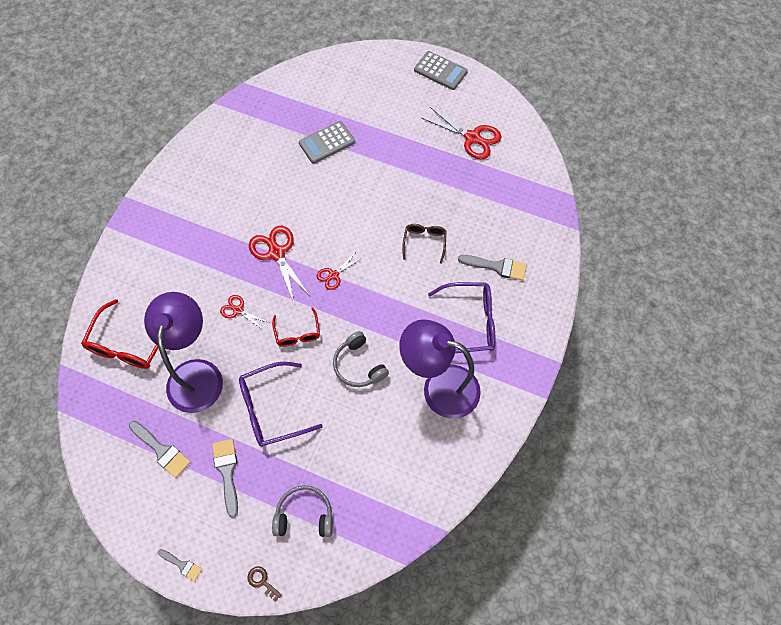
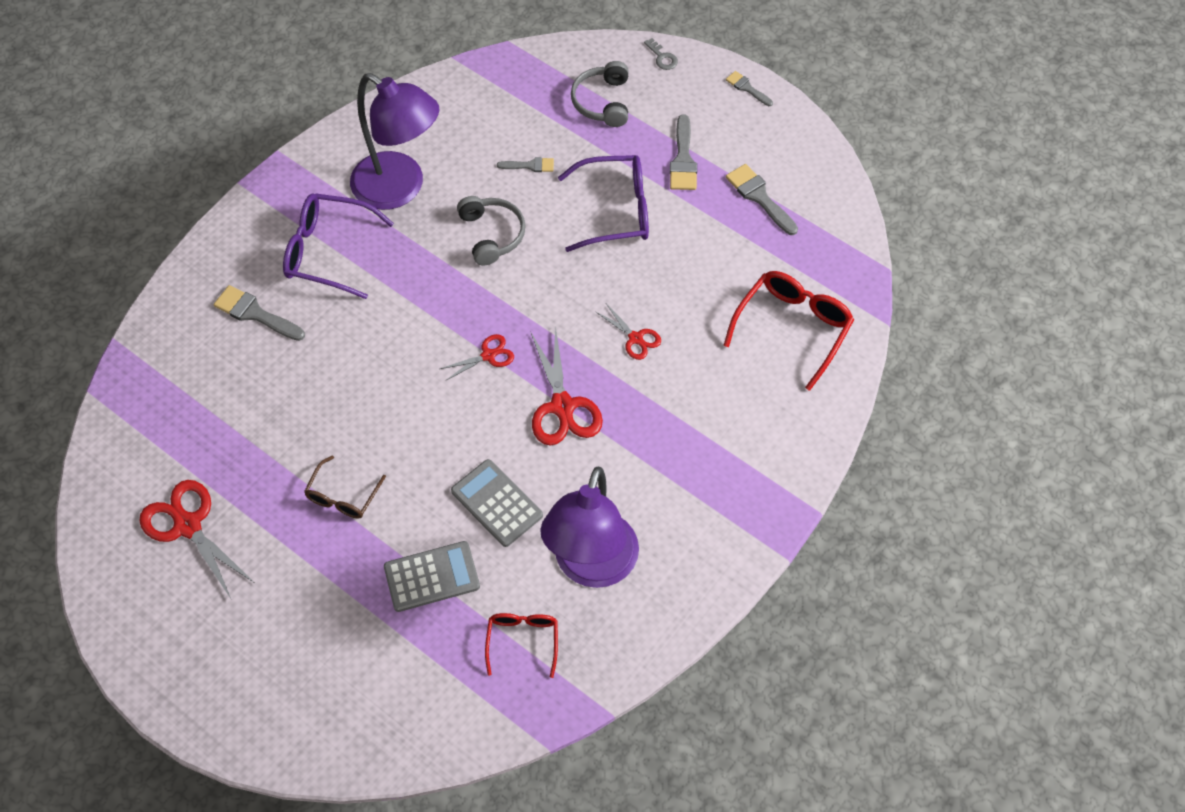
camera: 165 degrees left, 5 degrees down
(196, 373) = (705, 272): purple lamp -> purple lamp (591, 567)
(262, 581) = (662, 57): brown key -> grey key
(297, 333) = (560, 290): red glasses -> red glasses (522, 640)
(304, 515) = (602, 102): grey headphones -> grey headphones turned 75 degrees clockwise
(347, 434) = (530, 165): none -> grey brush
(424, 242) = (341, 372): brown glasses -> brown glasses (342, 496)
(440, 71) = (177, 678): grey calculator -> grey calculator (496, 503)

